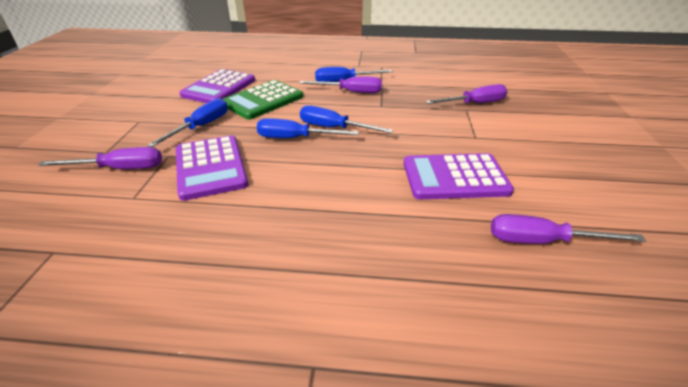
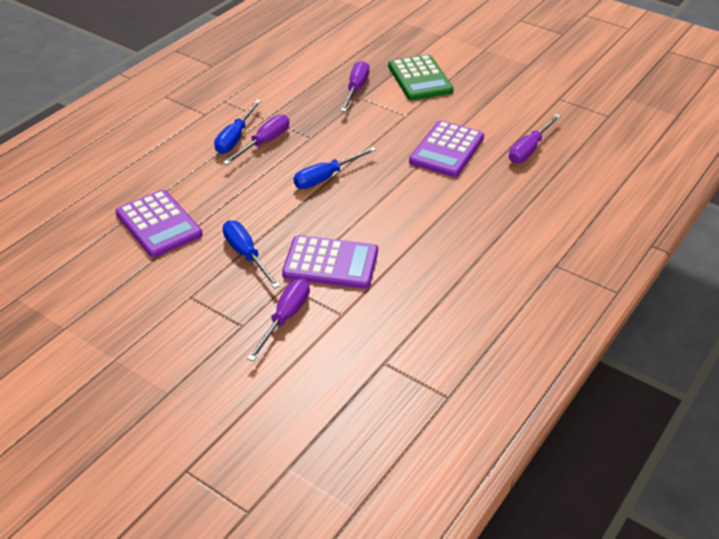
camera: 60 degrees left, 5 degrees up
(263, 100) = (226, 202): green calculator -> green calculator (419, 79)
(295, 138) = (324, 204): blue screwdriver -> none

